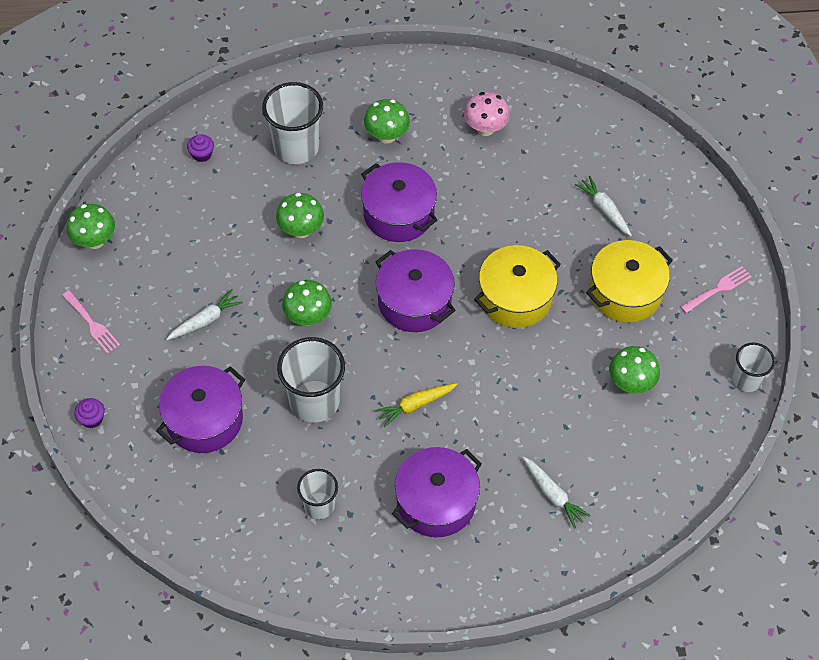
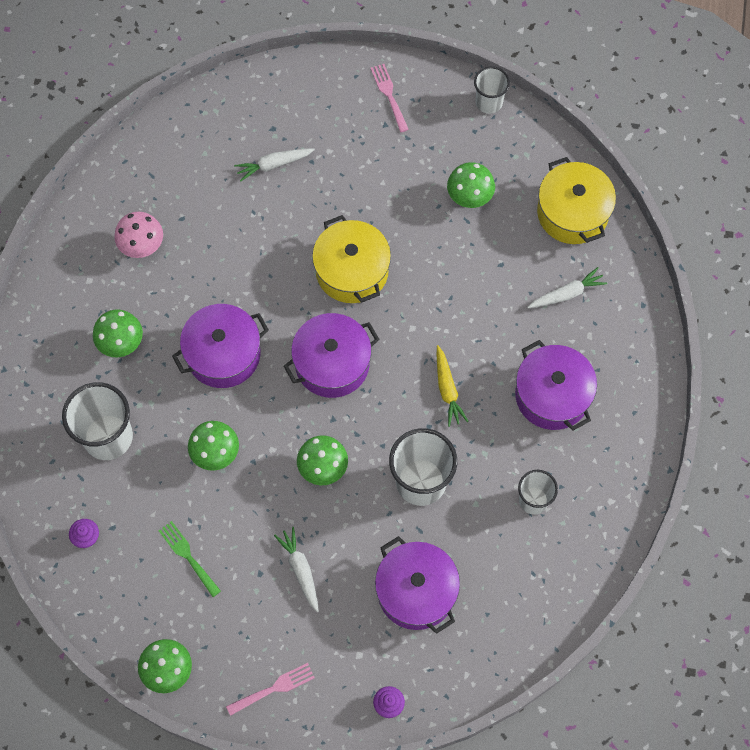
camera: 75 degrees left, 10 degrees up
(200, 231) = (188, 556): none -> green fork
(625, 292) = (372, 174): yellow pot -> yellow pot (572, 213)

